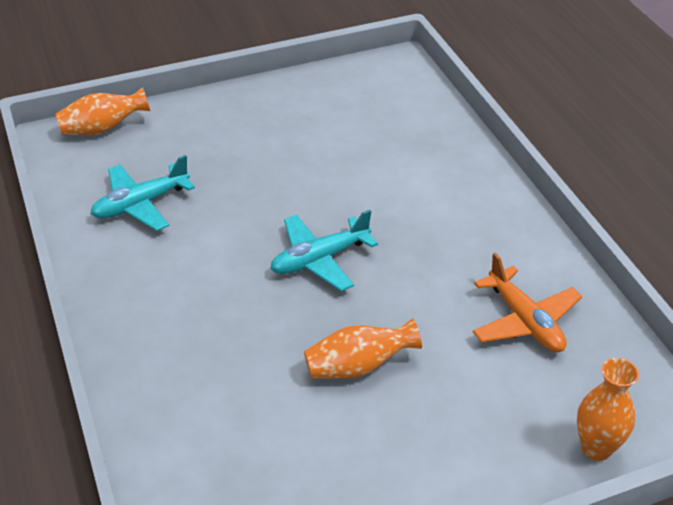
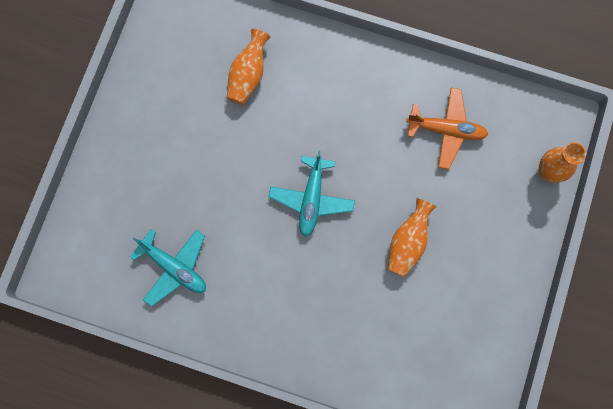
camera: 50 degrees left, 35 degrees up
(103, 128) = (71, 240): orange vase -> orange vase (248, 75)
(141, 204) = (174, 267): turquoise plane -> turquoise plane turned 60 degrees counterclockwise

